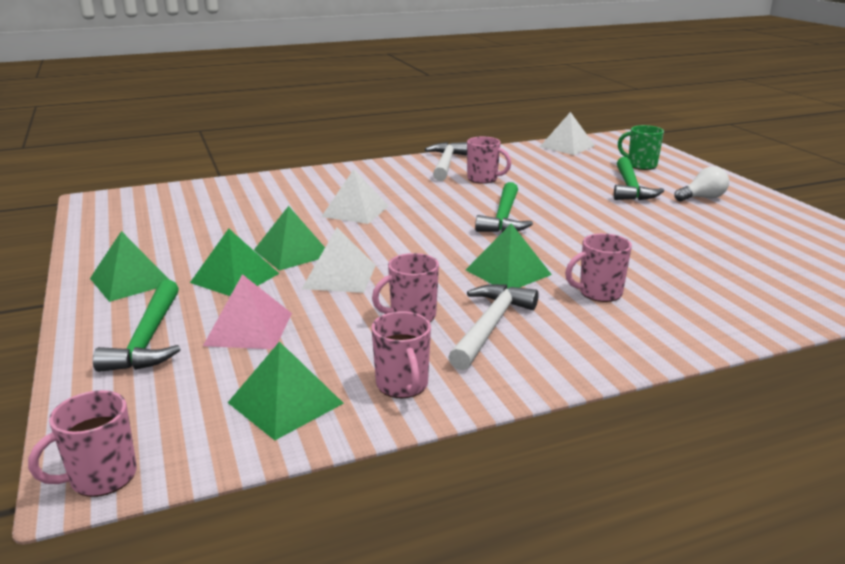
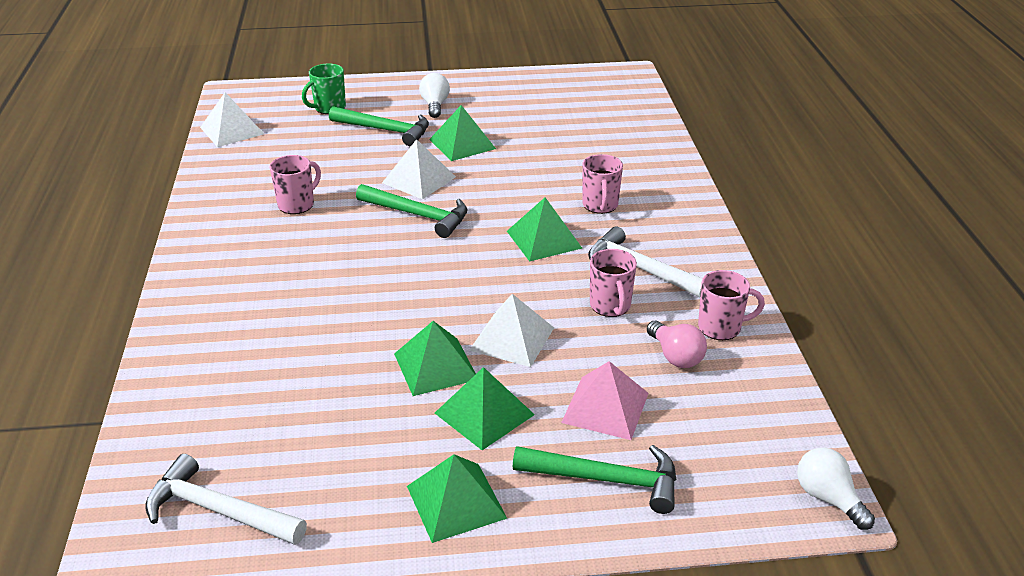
camera: 75 degrees left, 10 degrees up
(101, 477) = (828, 498): pink mug -> white light bulb
(285, 402) = (736, 391): green pyramid -> green pyramid (462, 144)
(339, 360) = (675, 356): none -> pink light bulb
(355, 211) = (337, 307): white pyramid -> white pyramid (419, 179)
(445, 163) = (222, 219): white hammer -> white hammer (218, 511)

